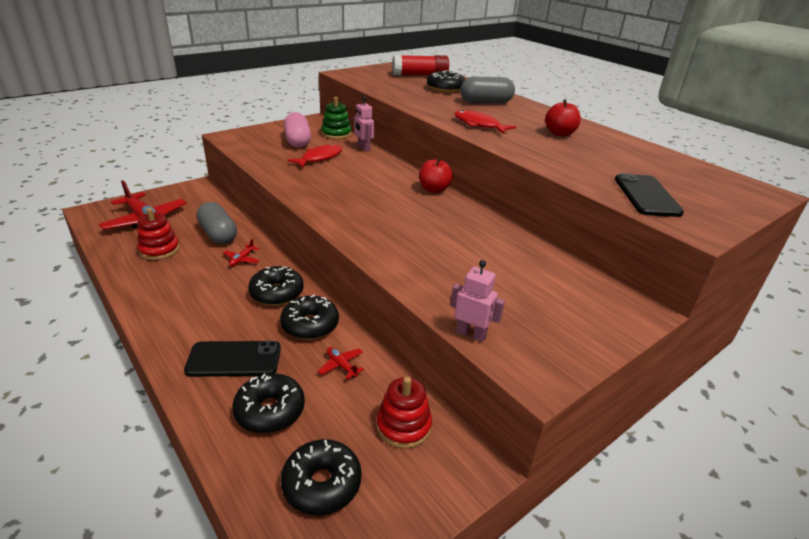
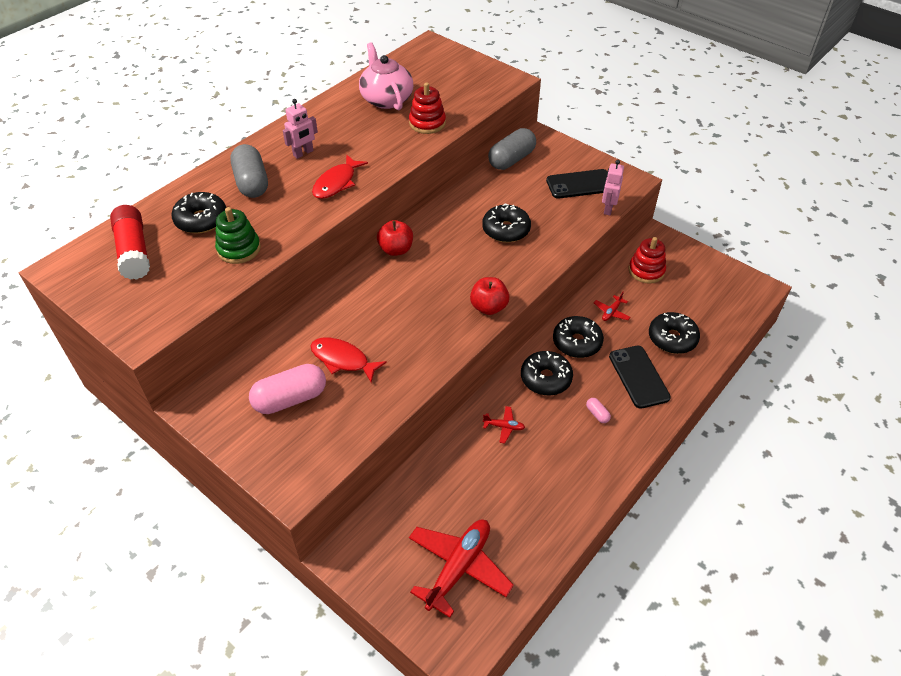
camera: 100 degrees left, 15 degrees up
(159, 250) = (517, 513): red stacking toy -> red stacking toy (427, 123)
(212, 315) = (597, 414): none -> pink capsule
(218, 234) = (463, 470): grey capsule -> grey capsule (511, 159)
(322, 484) = (707, 298): black donut -> black donut (506, 230)
(336, 134) = (251, 365): green stacking toy -> green stacking toy (239, 249)
(363, 148) = (297, 326): pink robot -> pink robot (303, 153)
(559, 133) = (342, 131): red apple -> red apple (489, 307)
(623, 156) = (386, 99): none -> pink teapot
(646, 196) = (465, 95): black phone -> black phone (580, 184)

